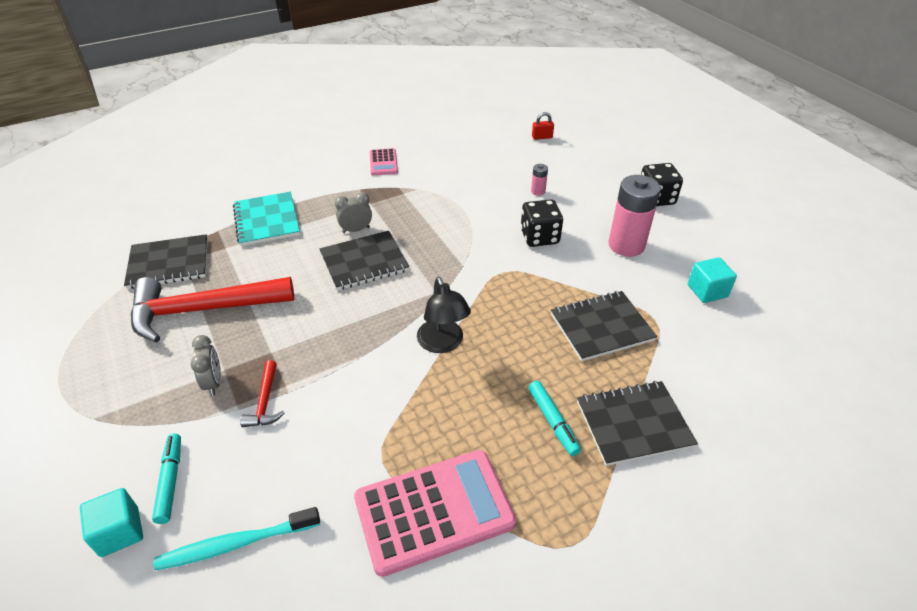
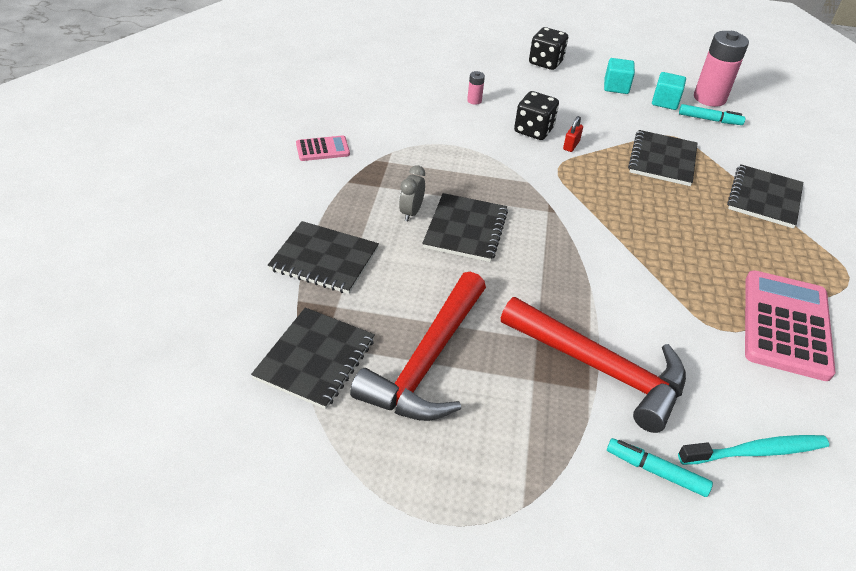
camera: 55 degrees left, 0 degrees up
(119, 532) = (696, 531): turquoise cube -> turquoise cube (616, 87)
(214, 382) = (546, 393): grey clock -> none
(236, 544) = (756, 451): turquoise toothbrush -> turquoise toothbrush turned 120 degrees counterclockwise
(265, 402) = (601, 368): red hammer -> red hammer, size x2.30
(267, 220) = (324, 259): turquoise notebook -> black notebook
(383, 162) = (322, 149): pink calculator -> pink calculator turned 45 degrees counterclockwise
(443, 344) = (615, 237): black lamp -> none
(542, 137) = (401, 60): red padlock -> red padlock (571, 145)
(553, 421) = (738, 229): turquoise marker -> turquoise marker (709, 120)
(626, 245) = (585, 102): pink battery -> pink battery (709, 98)

